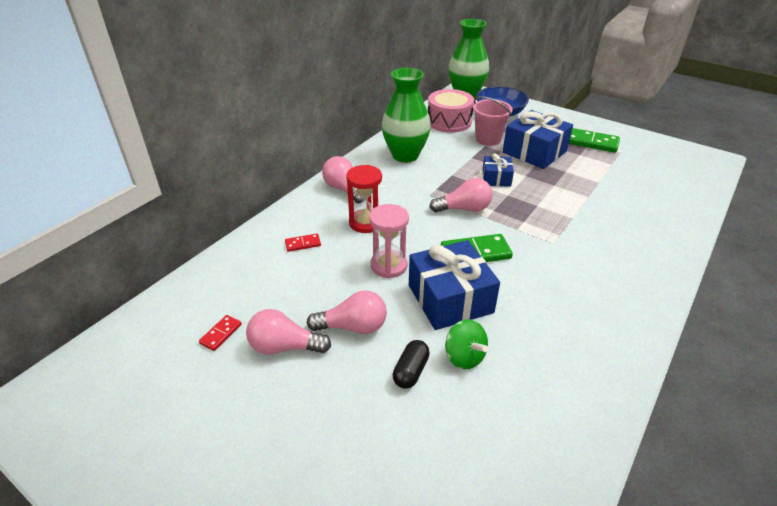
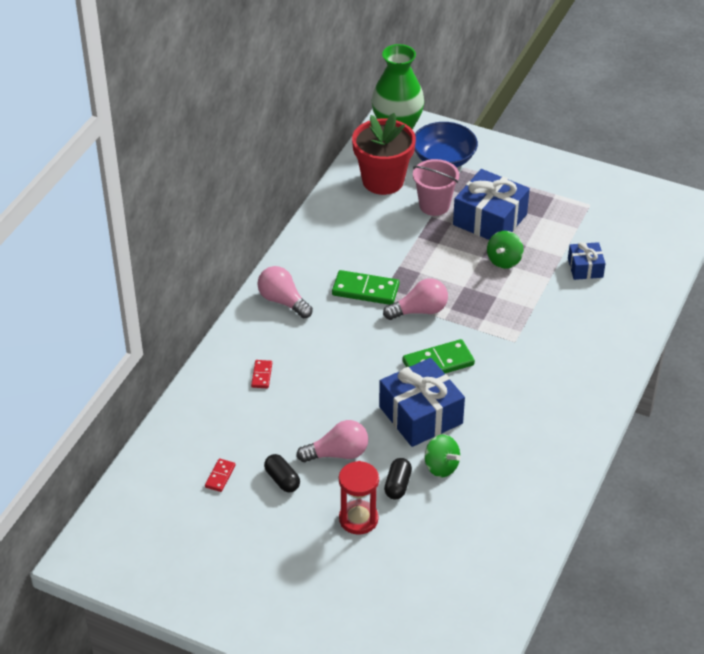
camera: 10 degrees left, 5 degrees up
(284, 347) = (282, 480): pink light bulb -> black capsule
(303, 244) = (262, 375): red domino -> red domino turned 60 degrees counterclockwise
(365, 223) = (319, 342): red hourglass -> red hourglass (358, 519)
(389, 266) = (355, 388): pink hourglass -> none
(405, 155) = (340, 243): green vase -> none
(449, 121) = (383, 181): pink drum -> red flower pot
(496, 178) = (449, 265): blue gift -> blue gift (585, 268)
(545, 180) = (504, 260): none -> green spinning top
(591, 142) = (555, 196): green domino -> green domino (365, 290)

